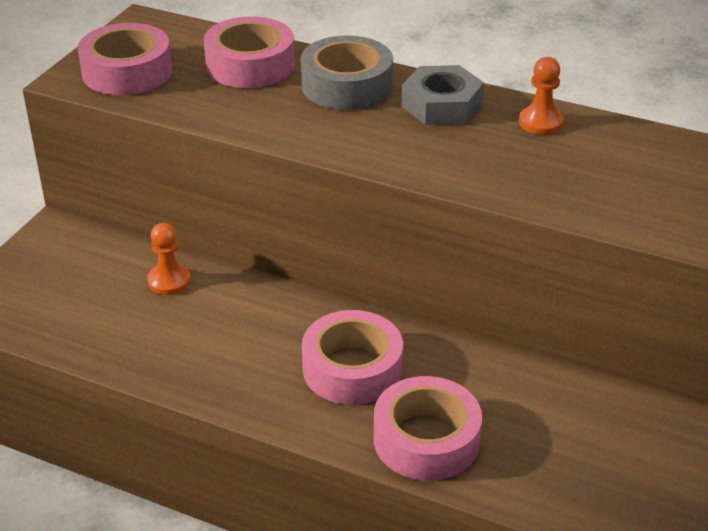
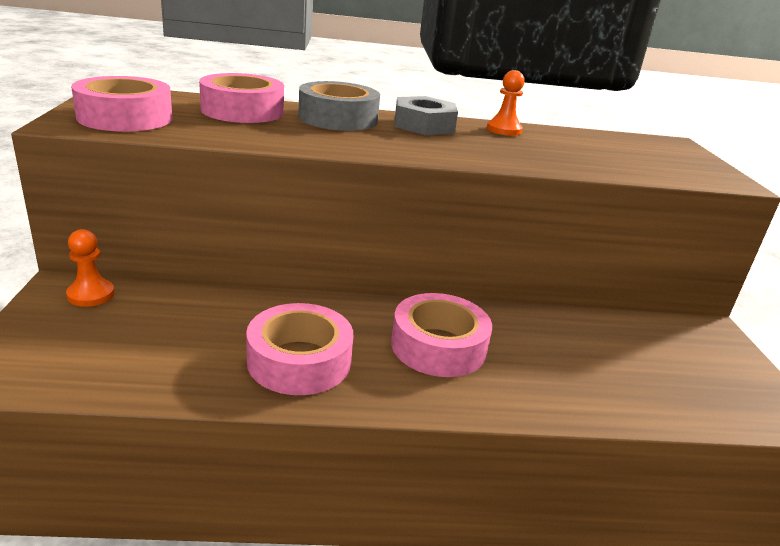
camera: 30 degrees left, 10 degrees down
(169, 281) = (214, 310): orange pawn -> orange pawn (91, 294)
(426, 439) = (549, 388): pink tape -> pink tape (299, 361)

